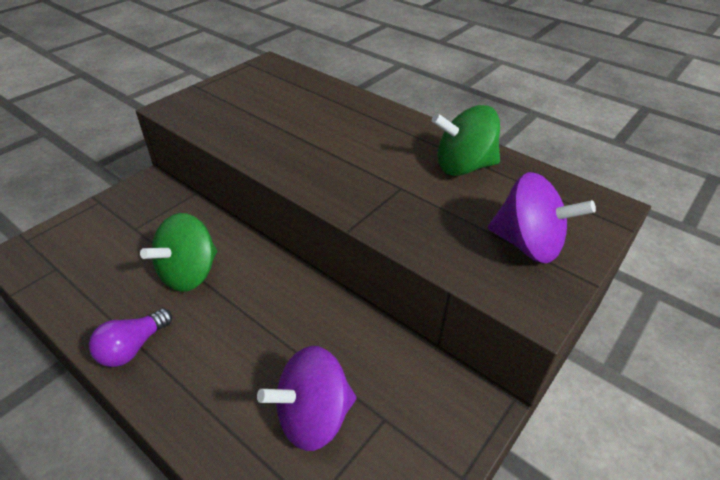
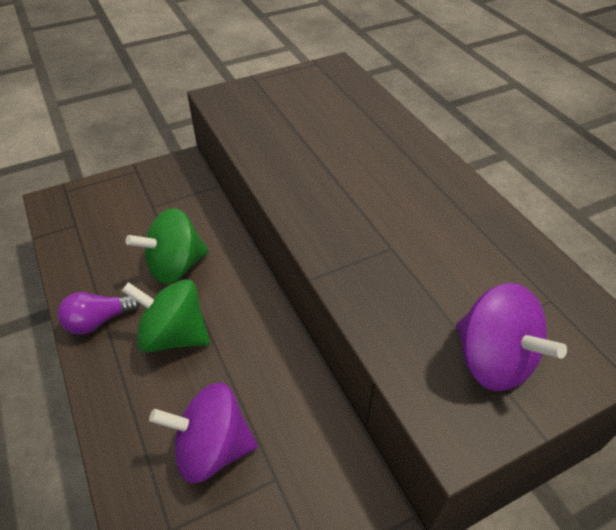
camera: 25 degrees right, 5 degrees up
(463, 166) = (475, 243): green spinning top -> green spinning top (174, 335)

